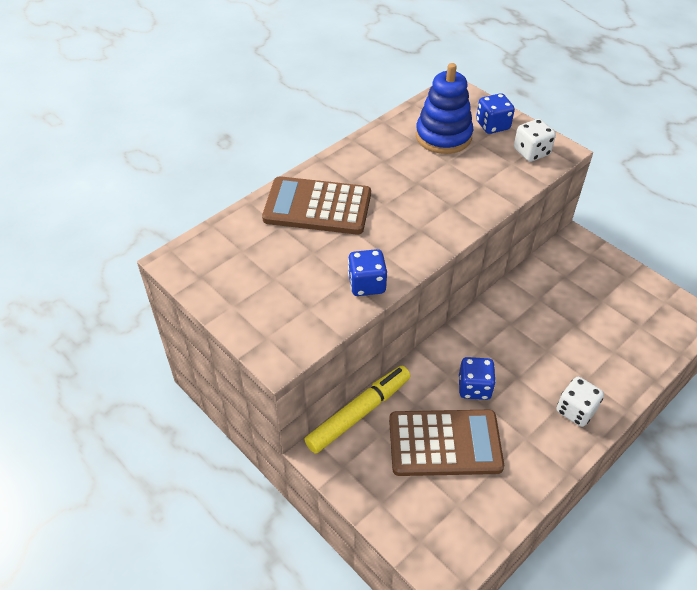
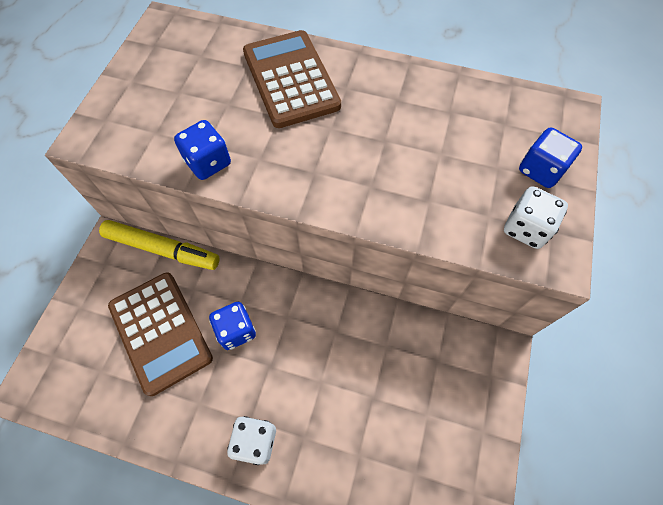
camera: 60 degrees right, 15 degrees up
(443, 136) = (480, 132): blue stacking toy -> none

